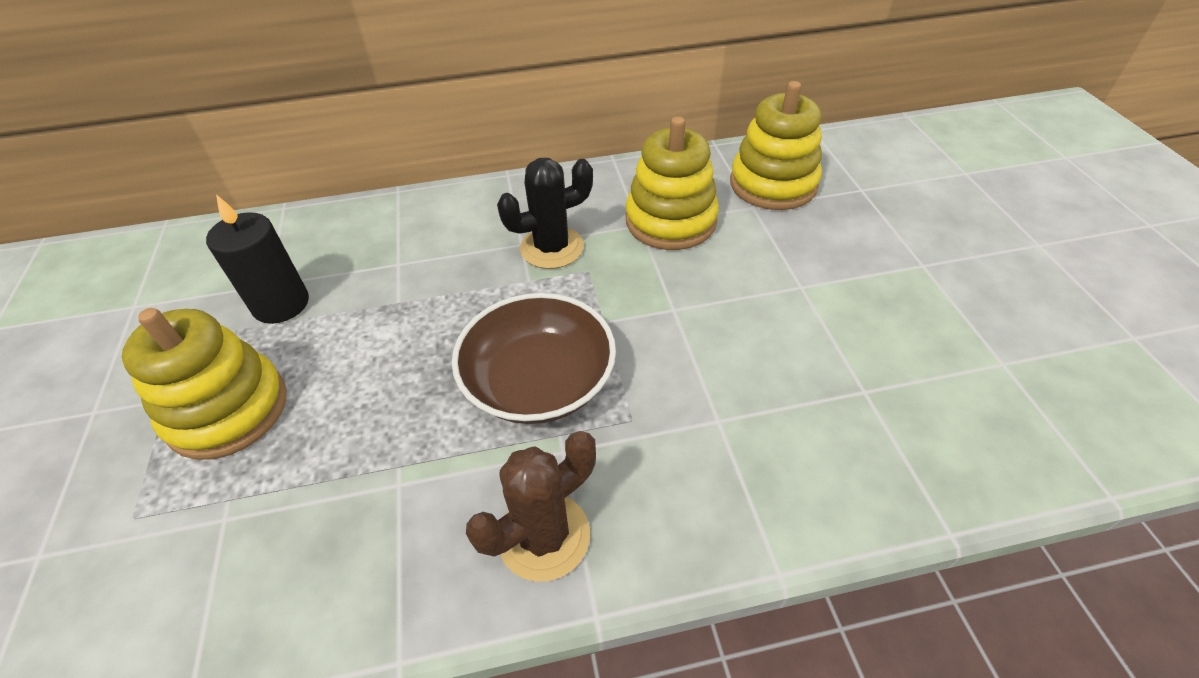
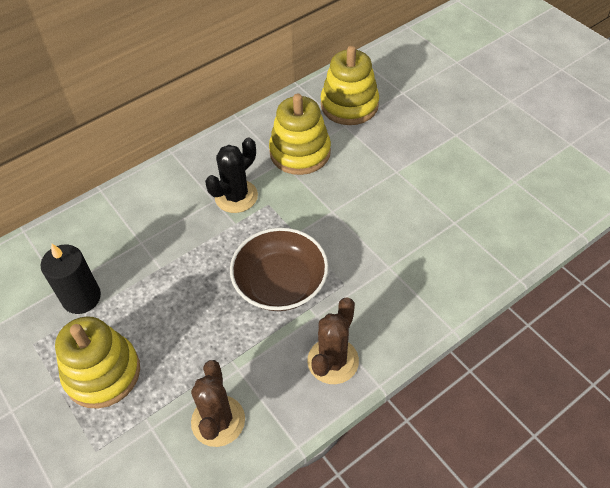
camera: 25 degrees left, 5 degrees up
(315, 553) = (218, 421): none -> brown cactus

